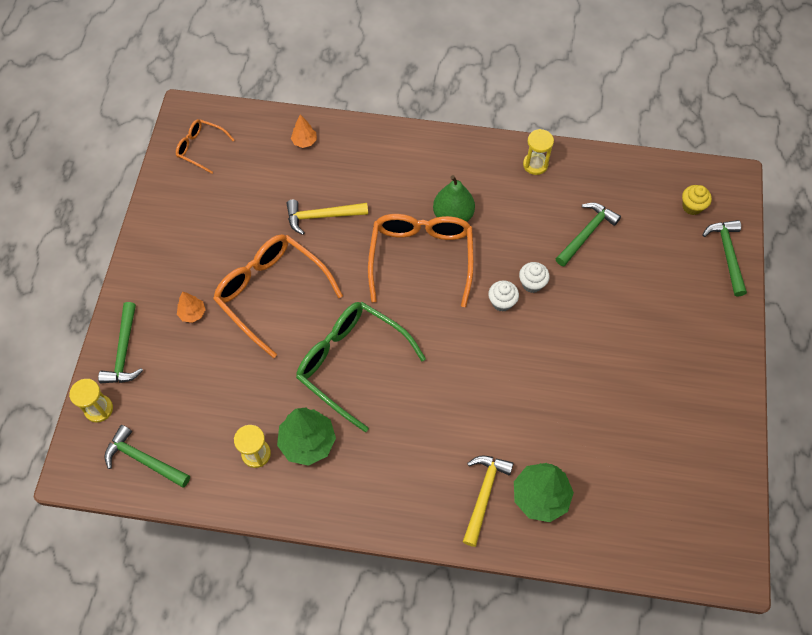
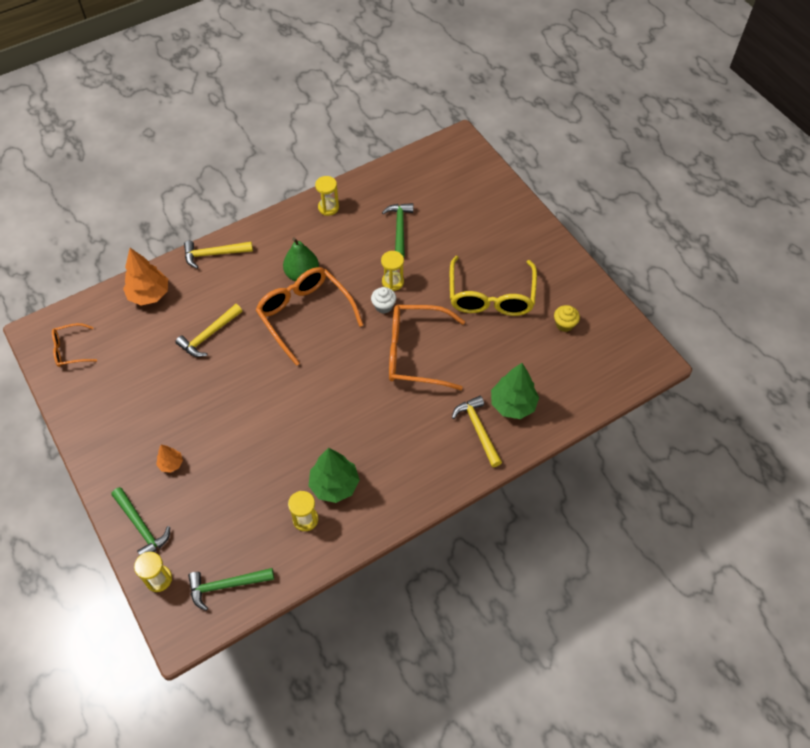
camera: 40 degrees left, 5 degrees down
(271, 293) = (218, 409): orange glasses -> orange glasses (415, 353)
(304, 141) = (149, 294): orange tree -> orange tree, size x1.90
(351, 363) = (318, 414): green glasses -> none
(391, 141) = (214, 254): none -> yellow hammer
(532, 283) = (392, 282): white cupcake -> yellow hourglass
(617, 369) = (491, 296): none -> yellow glasses
(692, 206) = (449, 171): yellow cupcake -> yellow cupcake (564, 324)
(727, 254) = (495, 186): green hammer -> none

